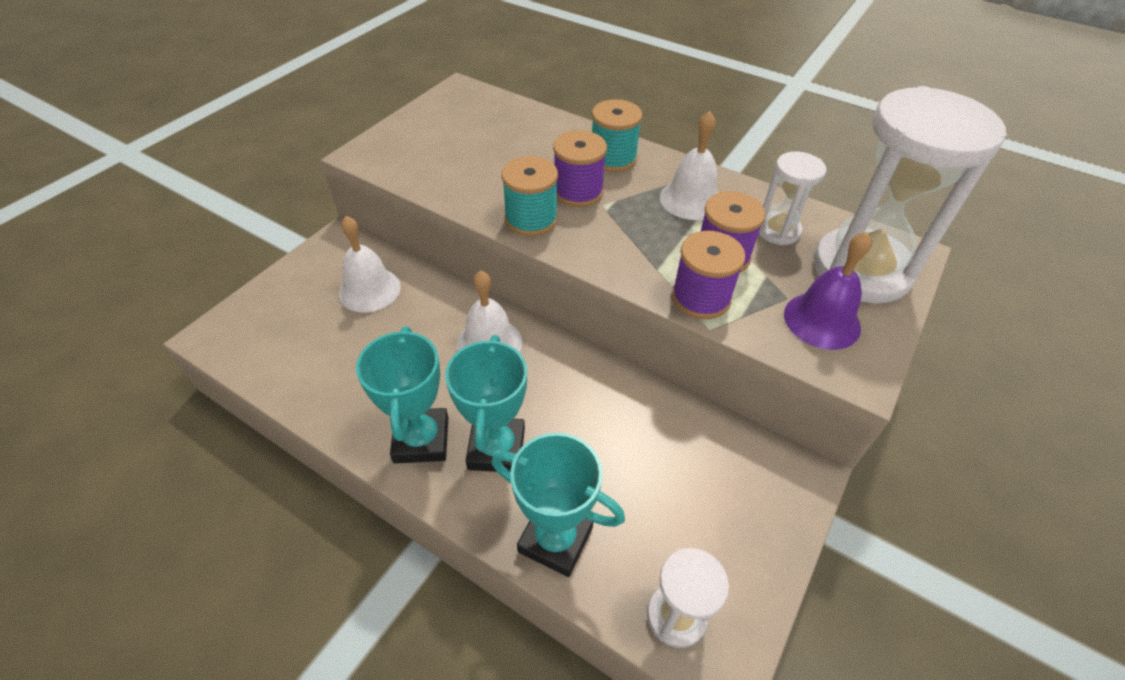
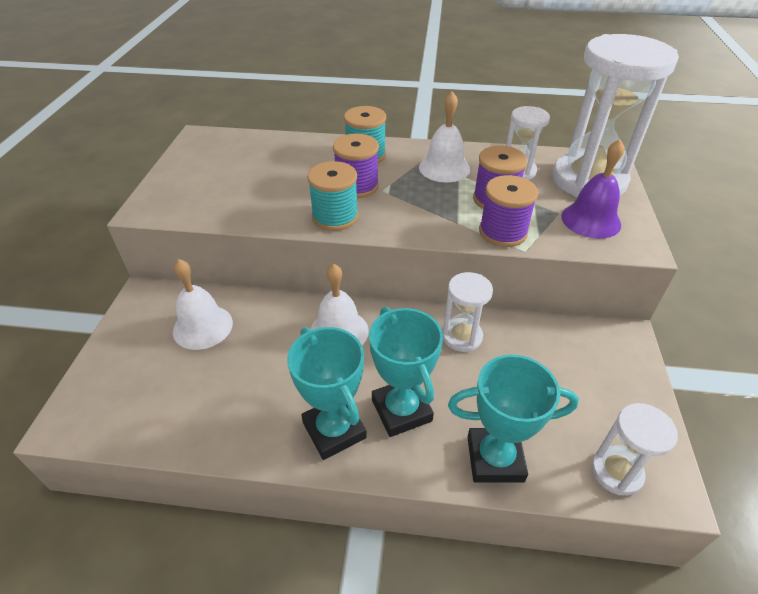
camera: 25 degrees left, 5 degrees down
(611, 398) = (462, 336): none -> white hourglass

